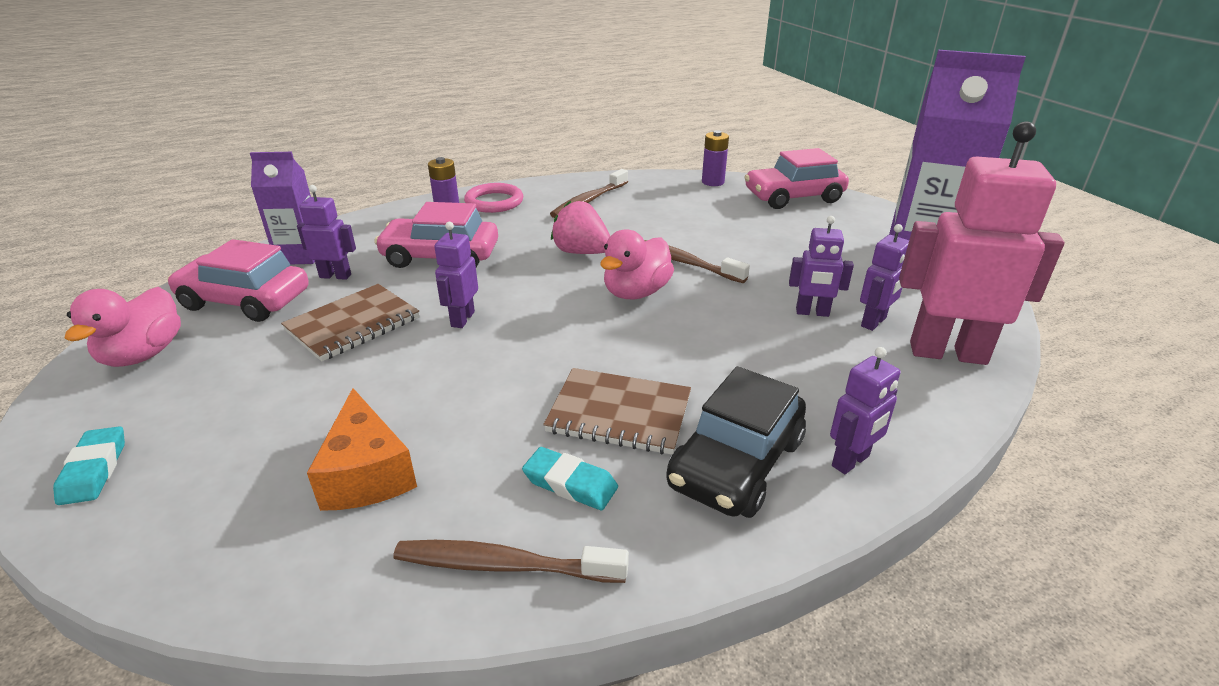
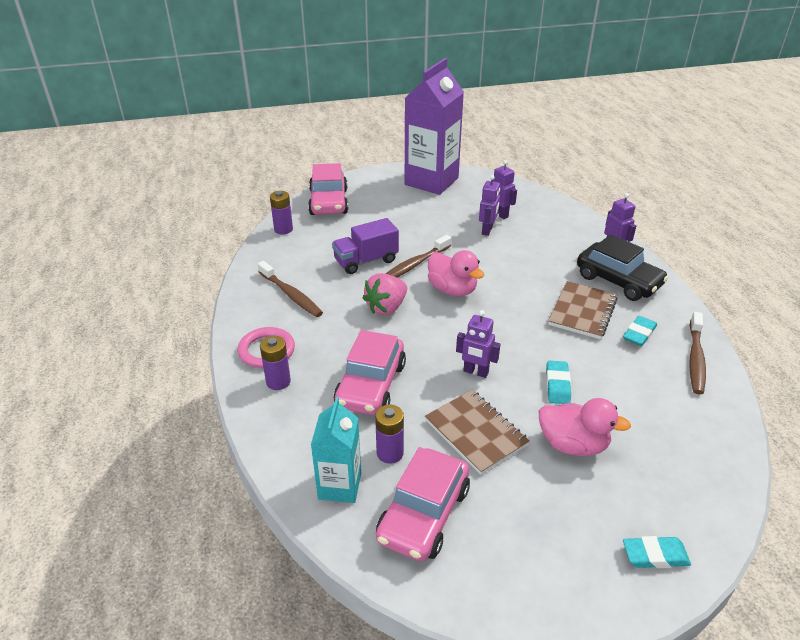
camera: 80 degrees left, 5 degrees up
(144, 354) = (509, 572): pink duck -> pink duck (573, 444)
(300, 256) = (339, 486): purple carton -> turquoise carton
(335, 276) = (390, 453): purple robot -> purple battery
(367, 473) = (641, 411): orange cheese -> none
(434, 386) = (557, 385): none -> turquoise eraser
(674, 231) = (366, 261): none -> purple truck
(947, 352) = (530, 202): pink robot -> none

